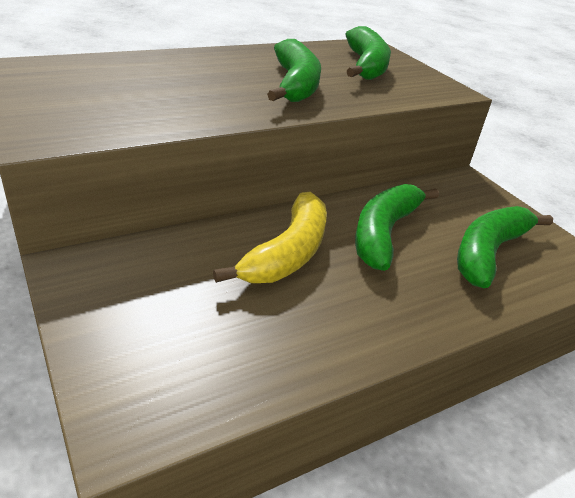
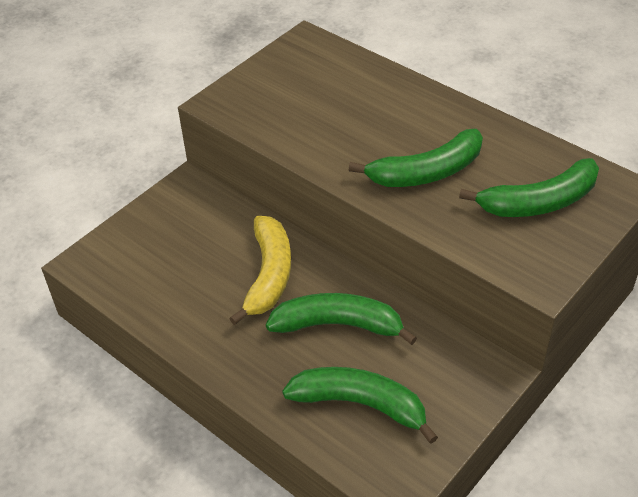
camera: 75 degrees right, 10 degrees up
(288, 253) = (269, 275): yellow banana -> yellow banana turned 90 degrees counterclockwise

